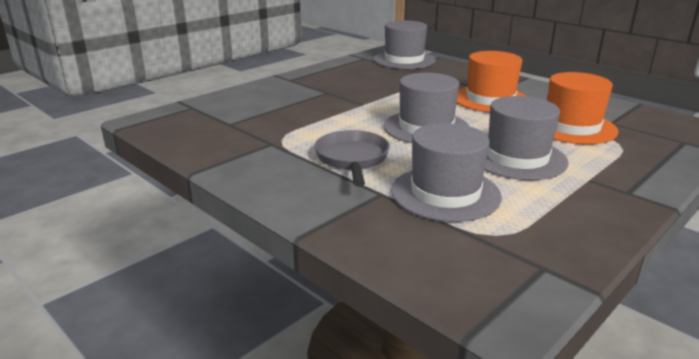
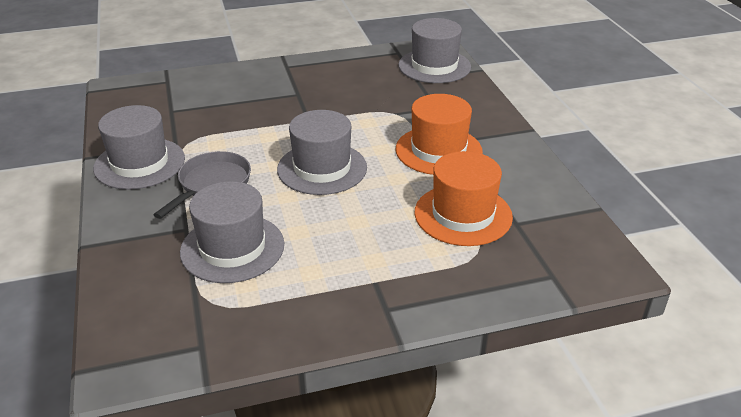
camera: 30 degrees right, 10 degrees up
(517, 158) = (348, 233): grey hat -> grey hat (139, 163)

